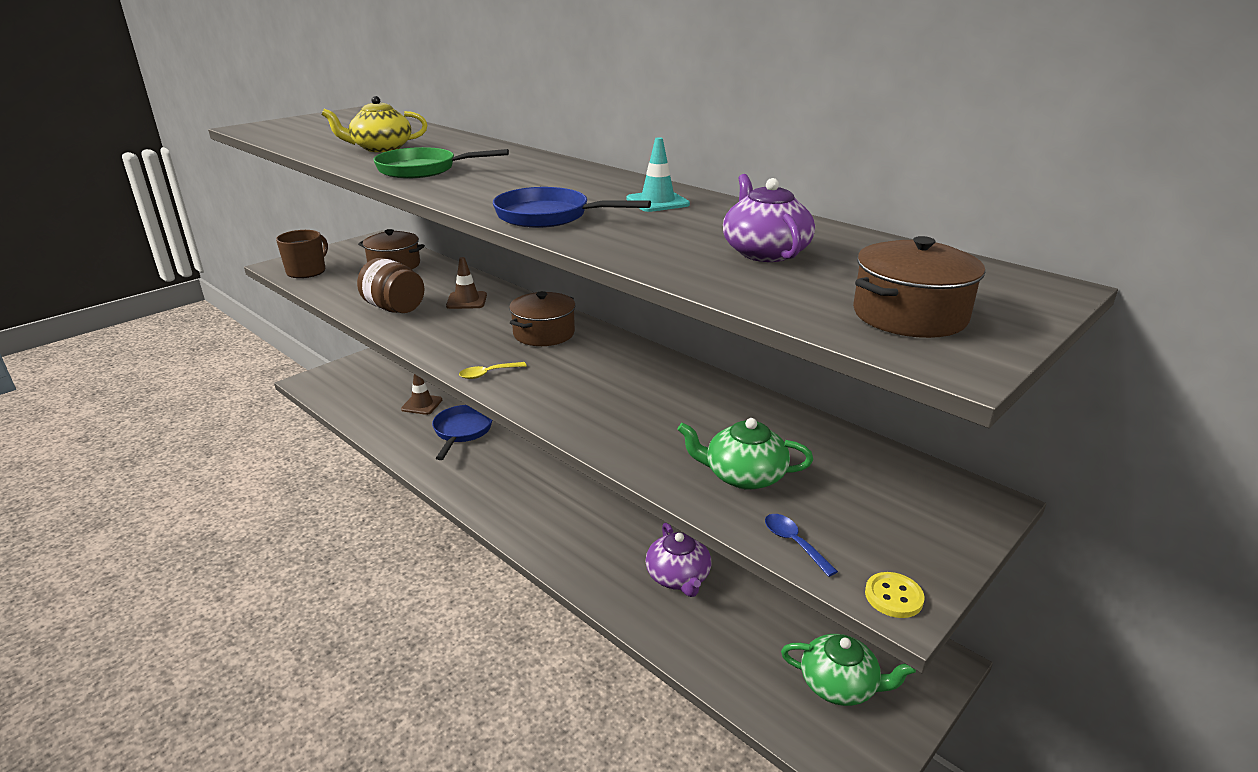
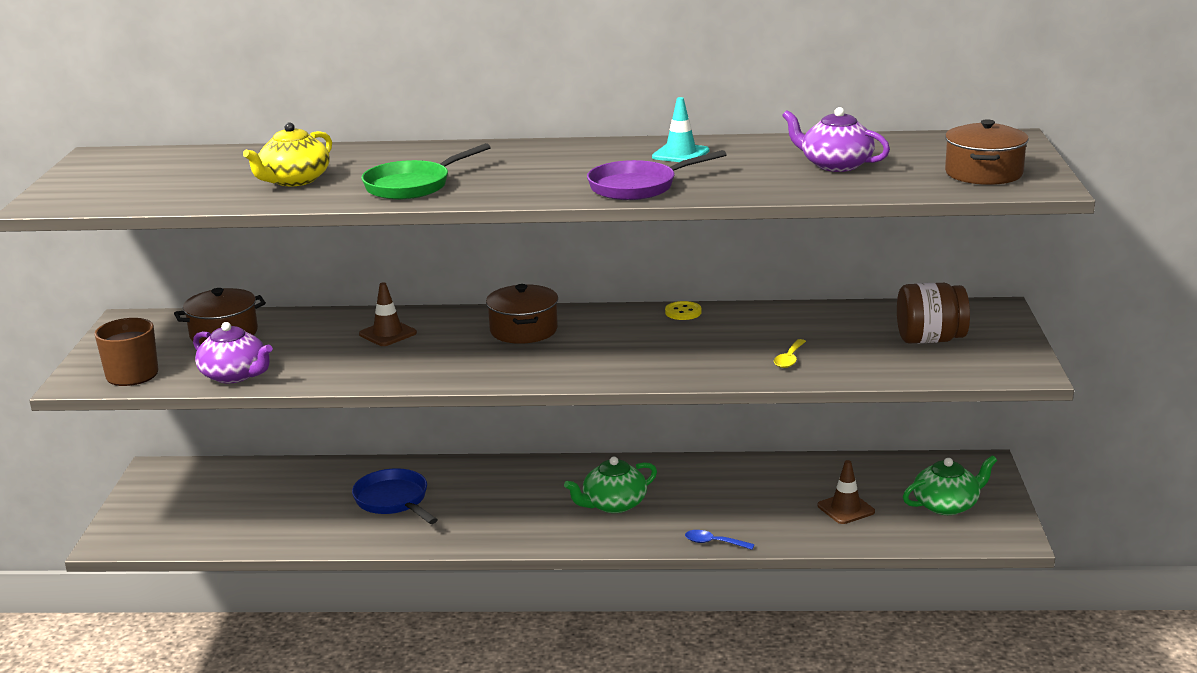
camera: 40 degrees left, 5 degrees down
(394, 308) = (330, 366): brown jar -> brown jar (930, 340)
(422, 404) = (303, 500): brown traffic cone -> brown traffic cone (846, 509)
(488, 374) = (545, 374): yellow spoon -> yellow spoon (789, 359)
(548, 216) = (638, 187): blue pan -> purple pan
(678, 577) = (761, 504): purple teapot -> purple teapot (235, 375)
(743, 475) = (850, 354): green teapot -> green teapot (613, 504)
(794, 543) = (937, 372): blue spoon -> blue spoon (713, 543)
(893, 597) = (1022, 371): yellow button -> yellow button (683, 312)

